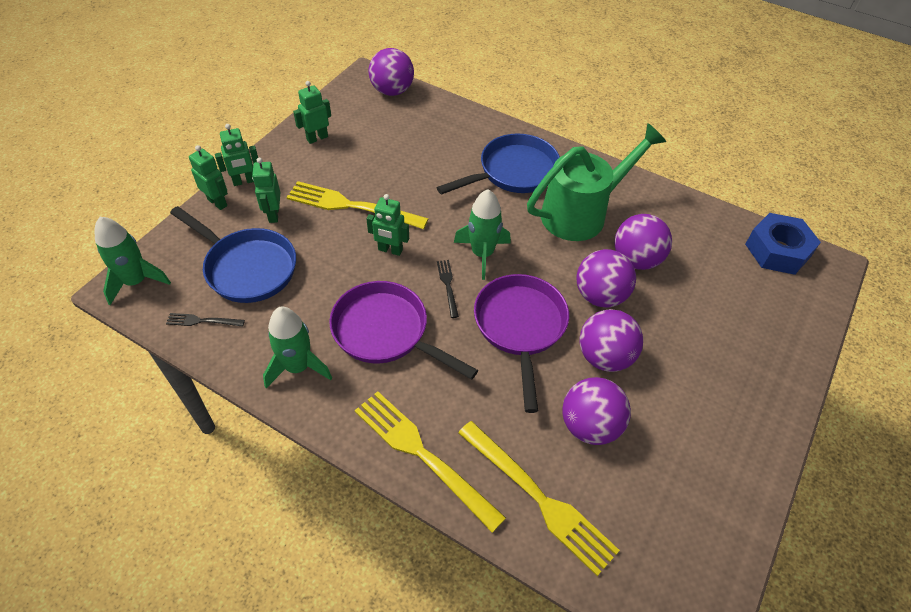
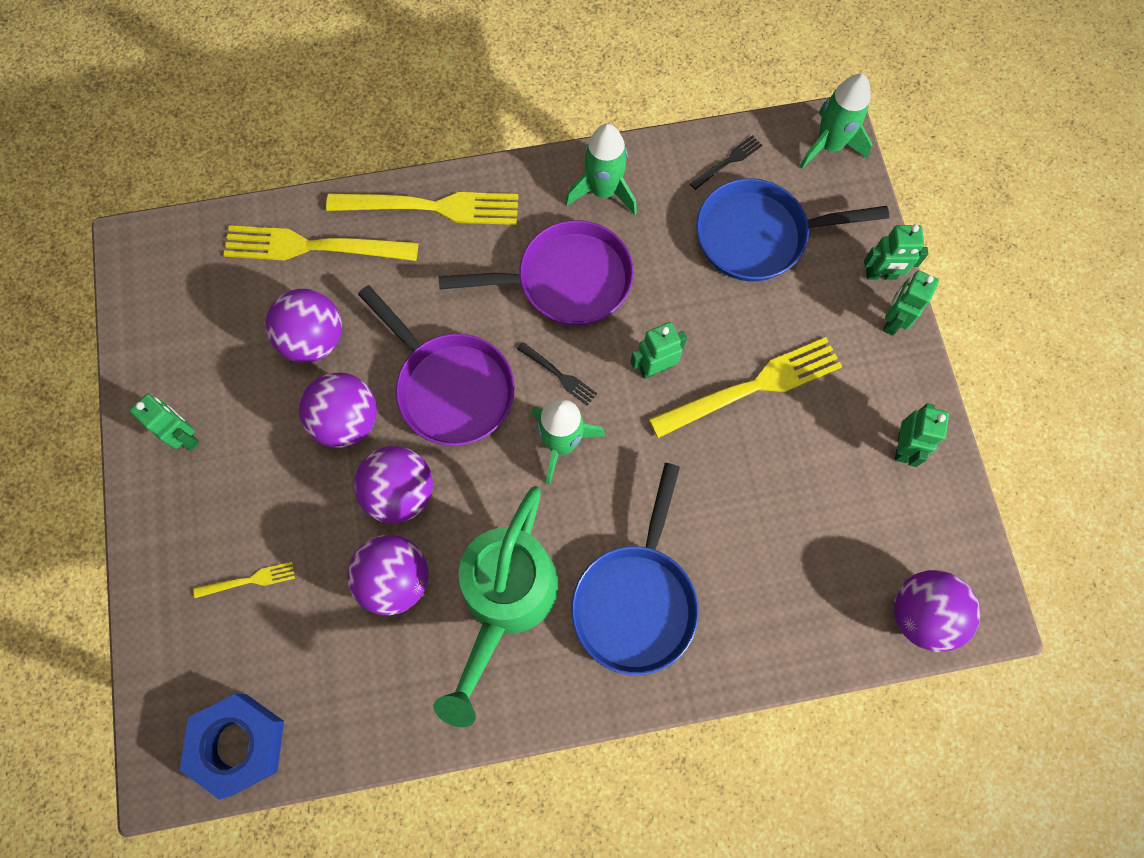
camera: 140 degrees right, 20 degrees up
(273, 214) = (812, 309): green robot -> green robot (185, 436)
(729, 316) = (249, 580): none -> yellow fork

